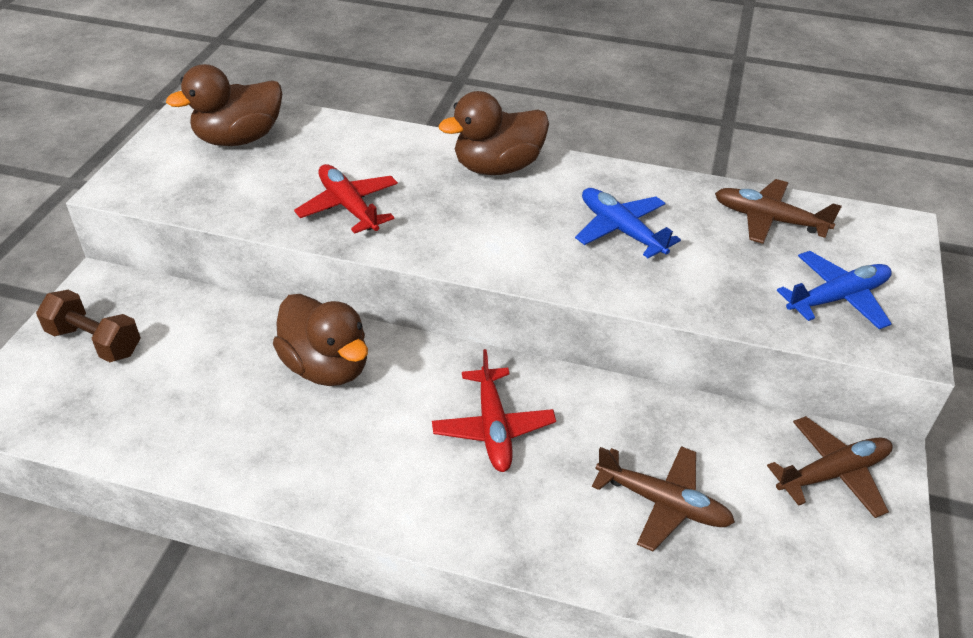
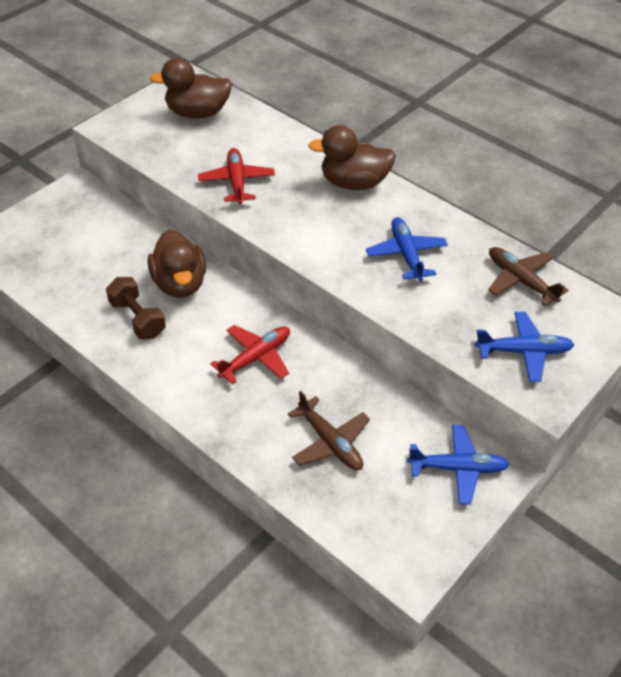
camera: 25 degrees right, 5 degrees up
(95, 342) = (57, 222): brown dumbbell -> brown dumbbell (137, 319)
(493, 428) = (256, 357): red plane -> red plane turned 150 degrees counterclockwise
(833, 473) = (458, 468): brown plane -> blue plane

